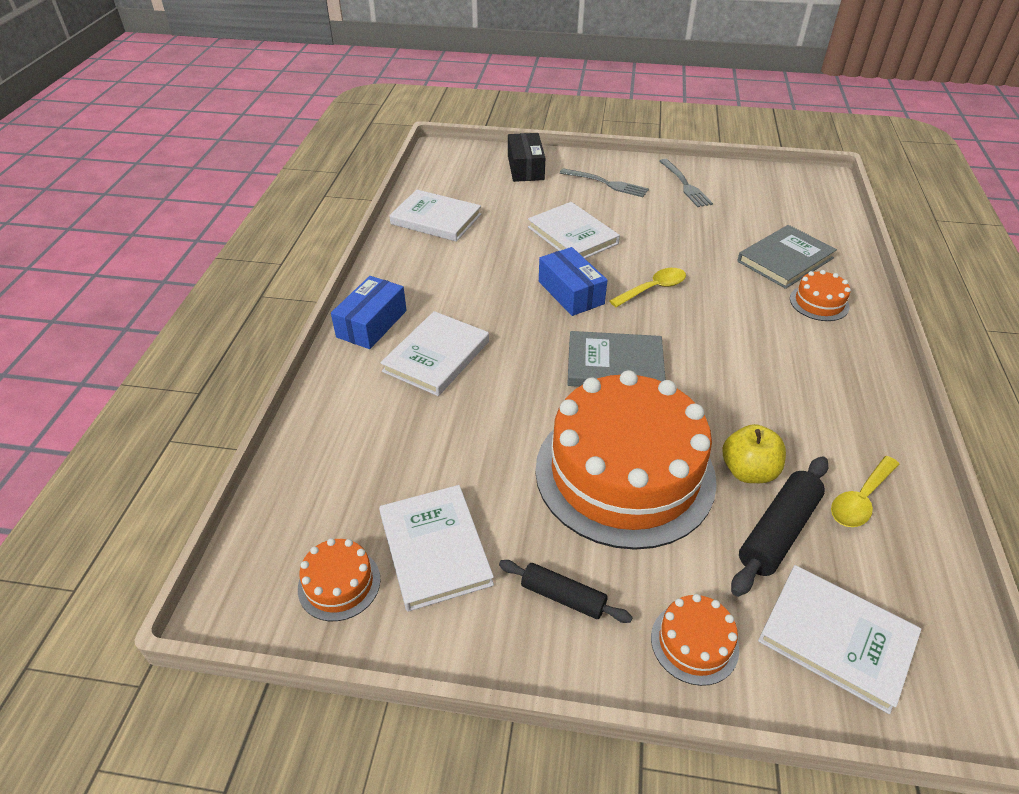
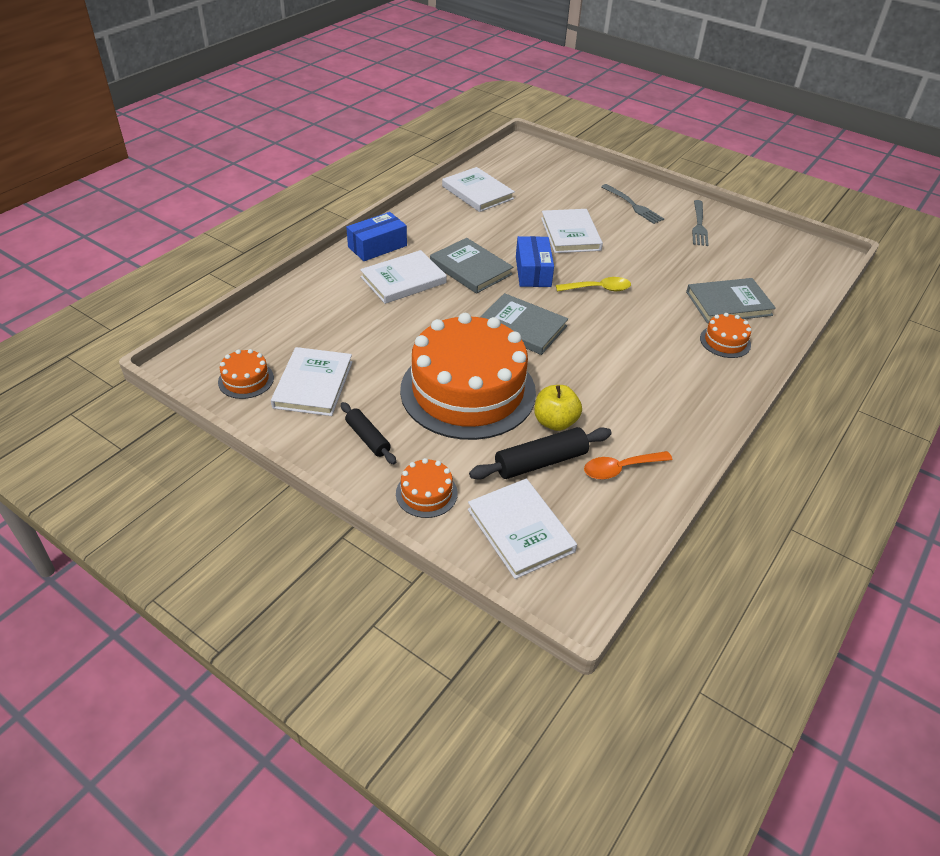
camera: 25 degrees right, 0 degrees up
(502, 313) = (471, 268): none -> grey book
(525, 168) = (578, 176): black box -> none
(860, 500) = (620, 469): yellow spoon -> orange spoon

